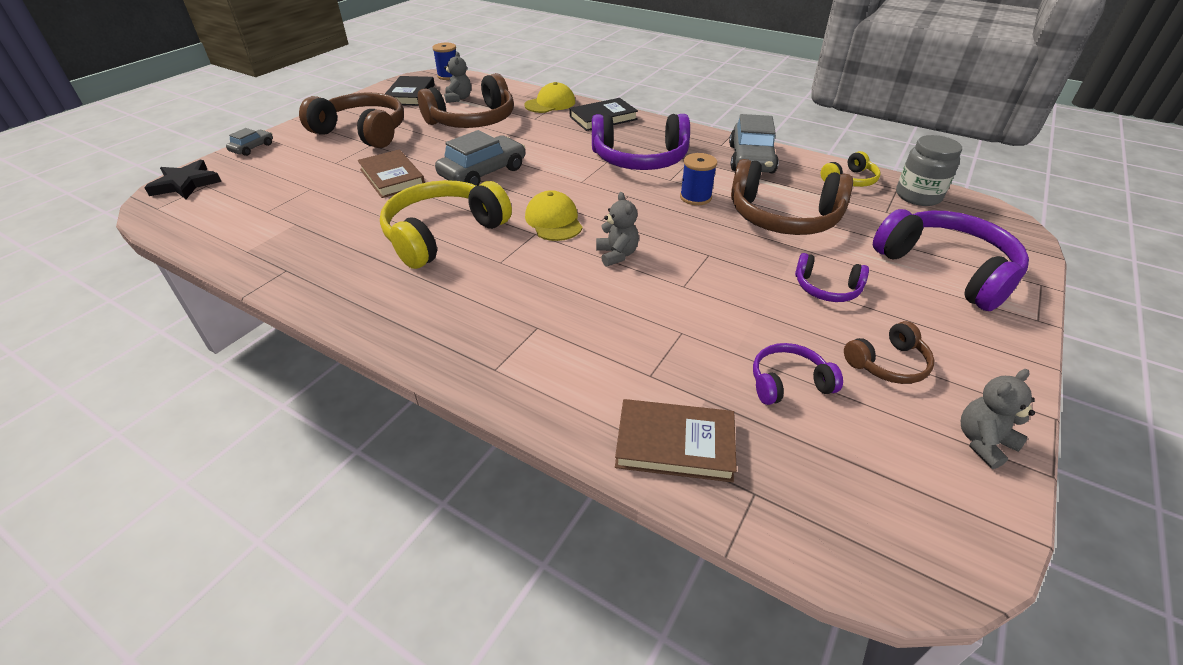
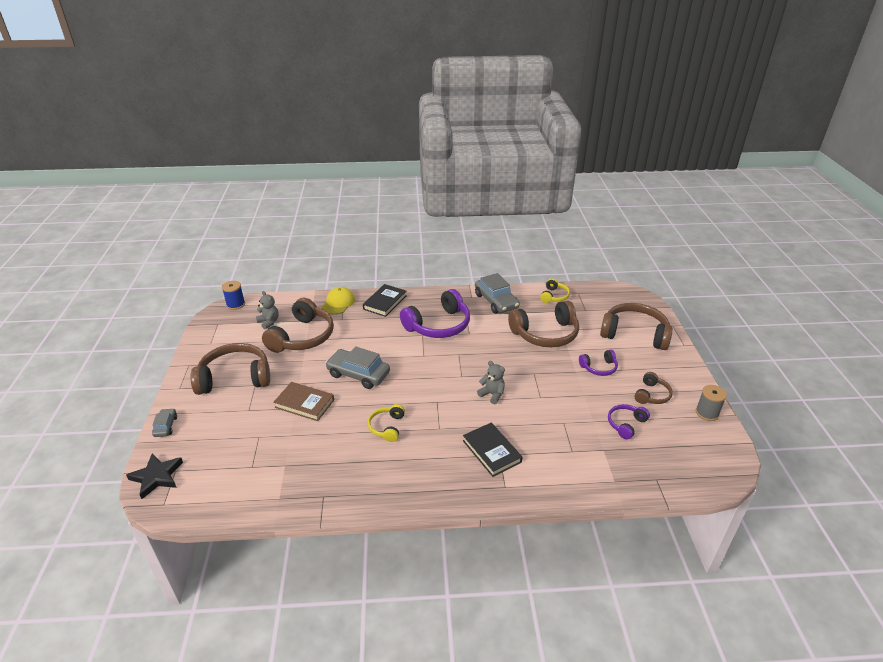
camera: 35 degrees left, 5 degrees down
(410, 94) = (228, 332): black book -> black book (491, 451)
(443, 234) = (387, 427): yellow headphones -> yellow headphones, size x0.51
(483, 172) = (358, 374): grey car -> grey car turned 75 degrees counterclockwise
(554, 221) = (437, 389): yellow cap -> none
(675, 444) = (611, 476): brown book -> none
(695, 197) = (493, 340): blue spool -> none
(918, 196) = (591, 294): grey jar -> none
(946, 269) = (634, 334): purple headphones -> brown headphones
(983, 442) = (707, 413): grey teddy bear -> grey spool

